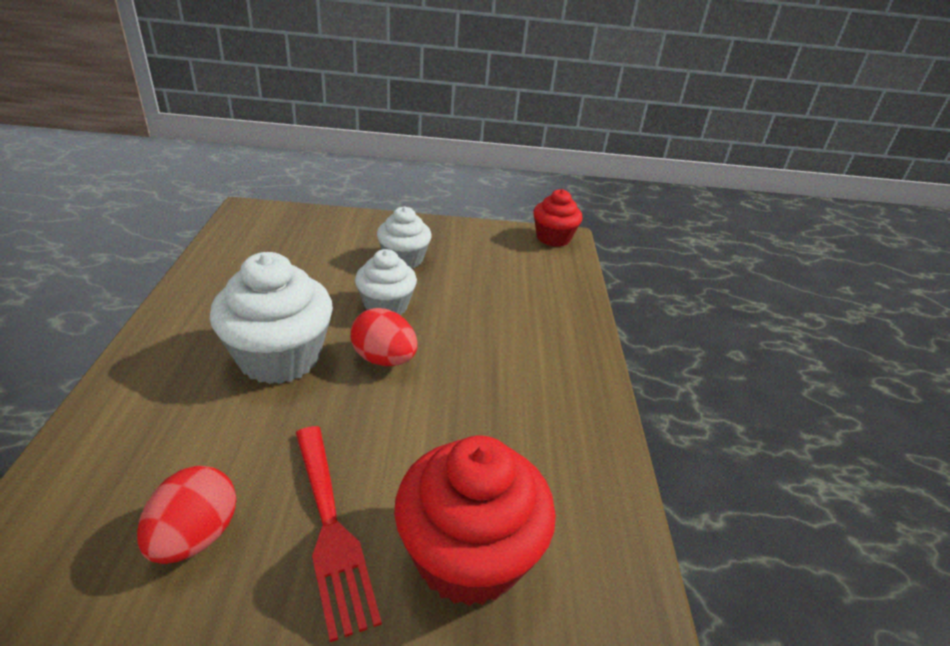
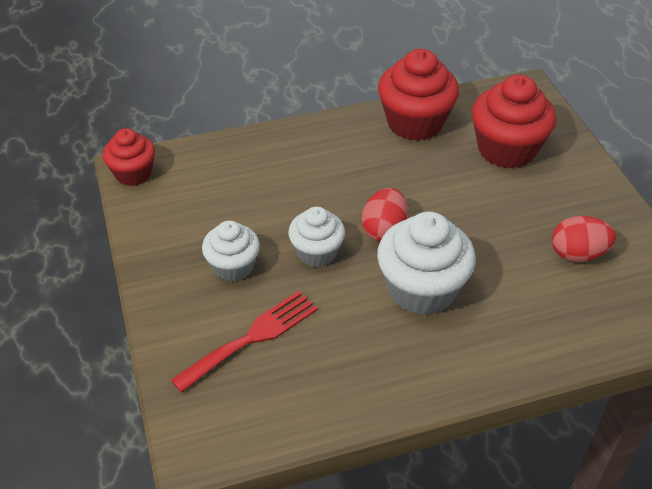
camera: 105 degrees left, 10 degrees up
(331, 530) = (532, 203): red fork -> red fork (252, 337)
(574, 459) = (415, 123): none -> red cupcake

